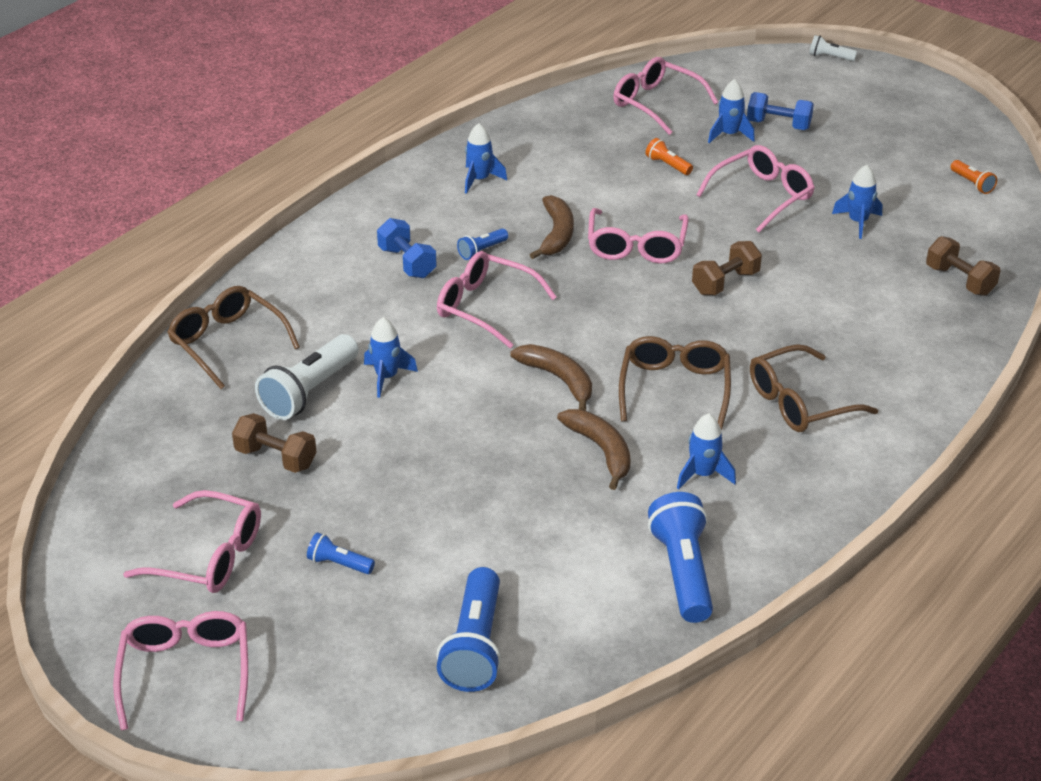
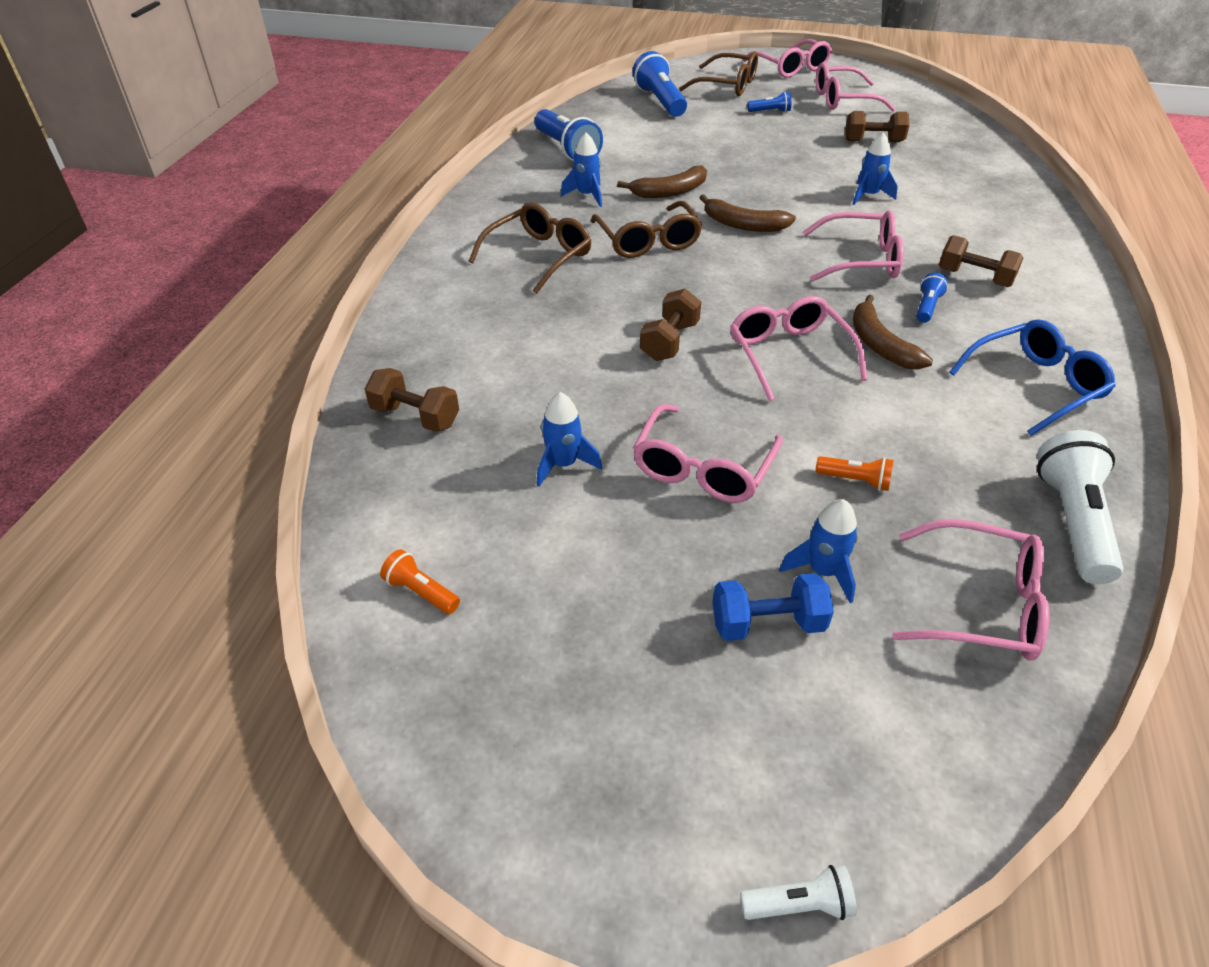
camera: 155 degrees right, 5 degrees up
(228, 344) = (1007, 187): brown glasses -> brown glasses (726, 85)
(309, 391) = (907, 175): white flashlight -> white flashlight (1072, 522)
(407, 262) = (974, 278): blue dumbbell -> brown dumbbell
(479, 180) = (1034, 386): blue rocket -> blue glasses
(601, 451) = (669, 192): brown banana -> brown banana turned 60 degrees counterclockwise

